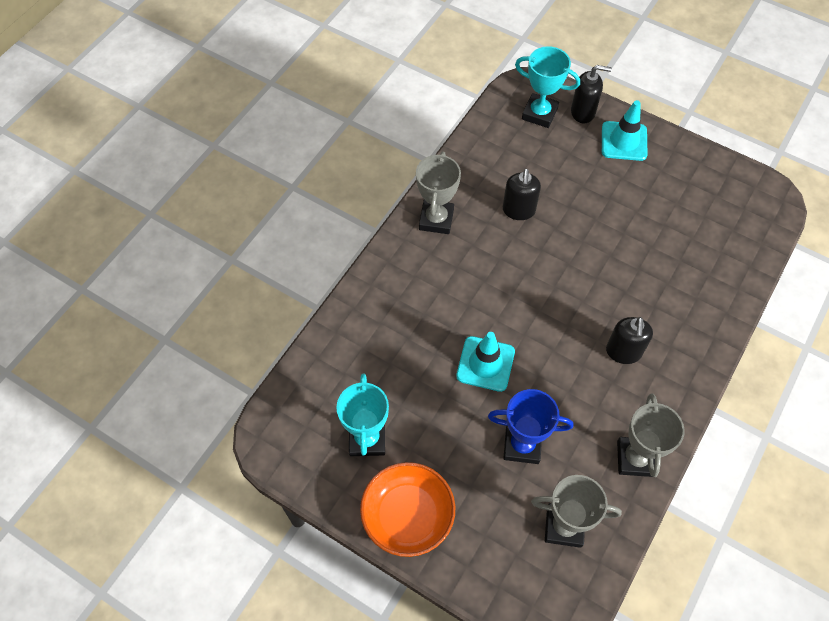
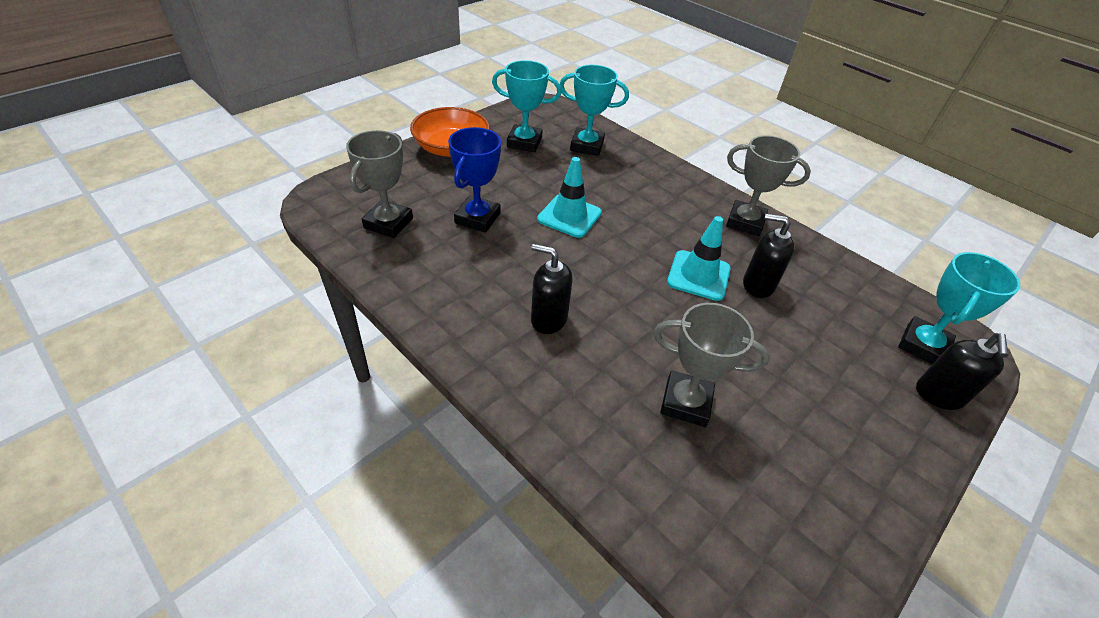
camera: 100 degrees right, 15 degrees down
(351, 372) = (587, 146): none -> turquoise trophy
(624, 141) = (890, 429): turquoise traffic cone -> turquoise traffic cone (698, 275)
(635, 458) = (422, 289): grey trophy -> grey trophy (686, 402)

